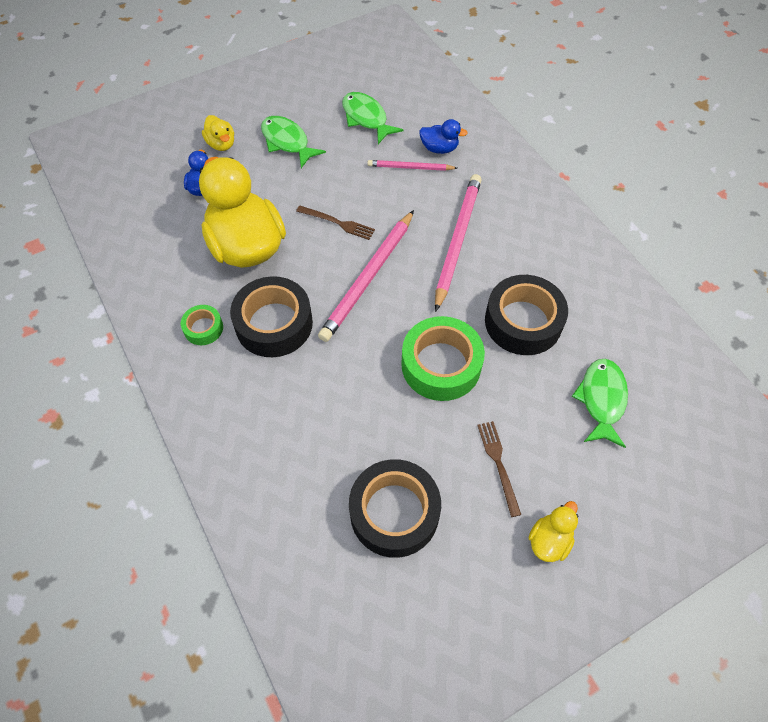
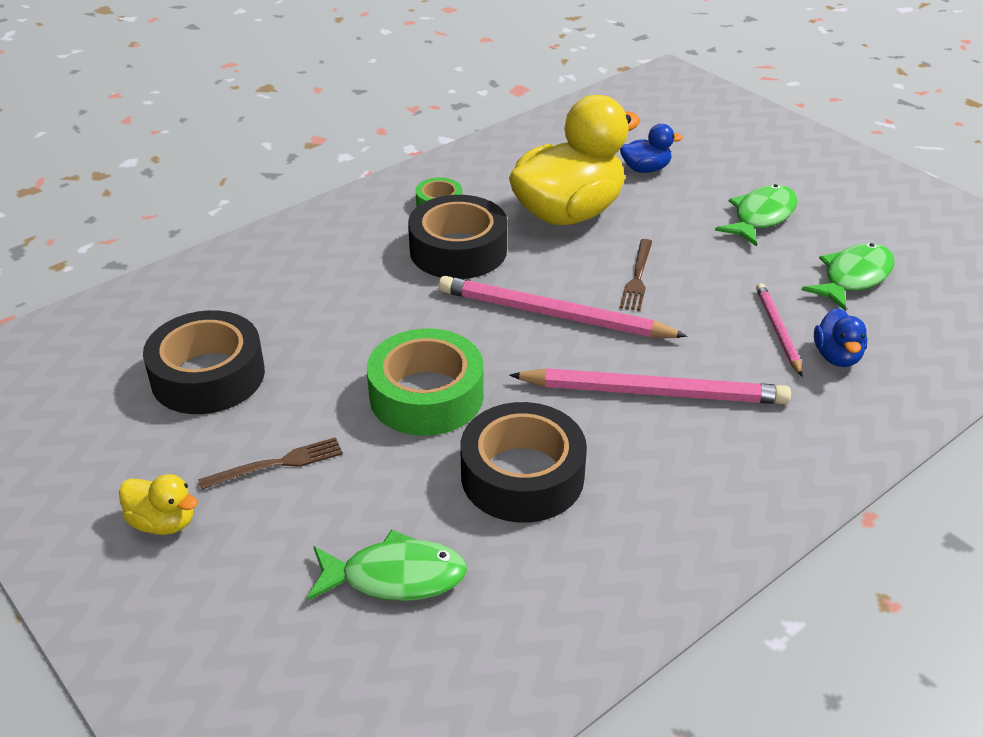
camera: 80 degrees right, 20 degrees down
(221, 144) = (726, 169): yellow duck -> none

